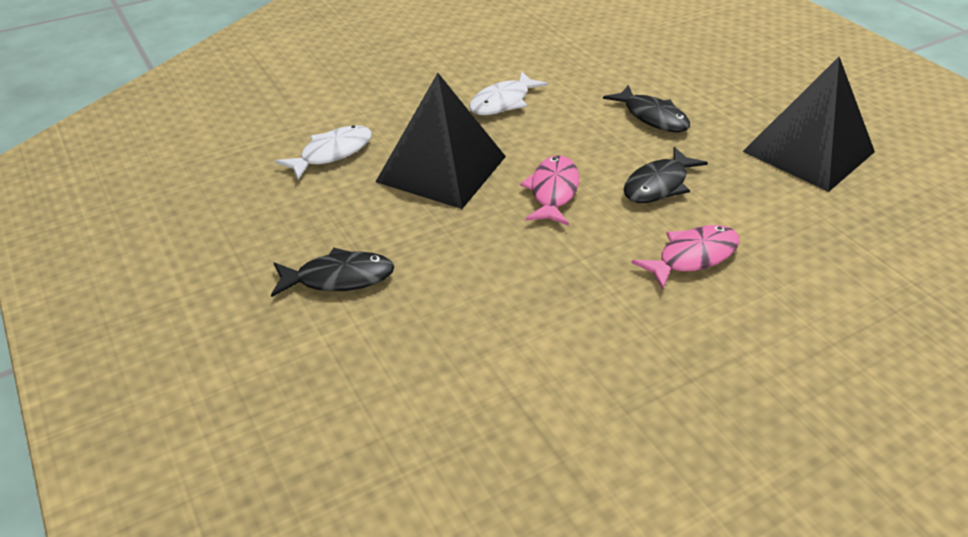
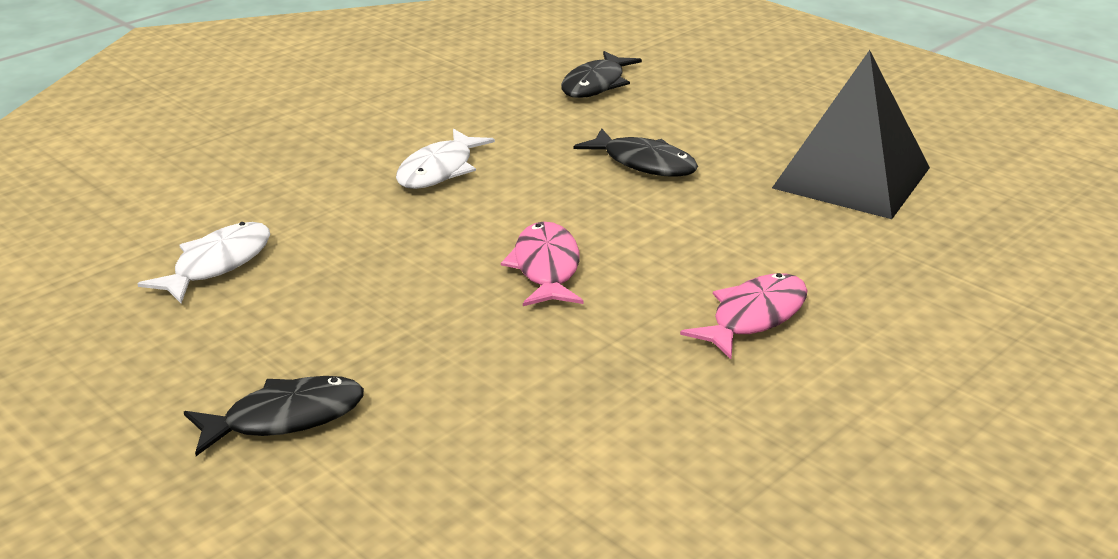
camera: 15 degrees left, 10 degrees down
(442, 169) = (383, 262): black pyramid -> none
(658, 185) = (681, 241): black fish -> black fish (596, 84)

